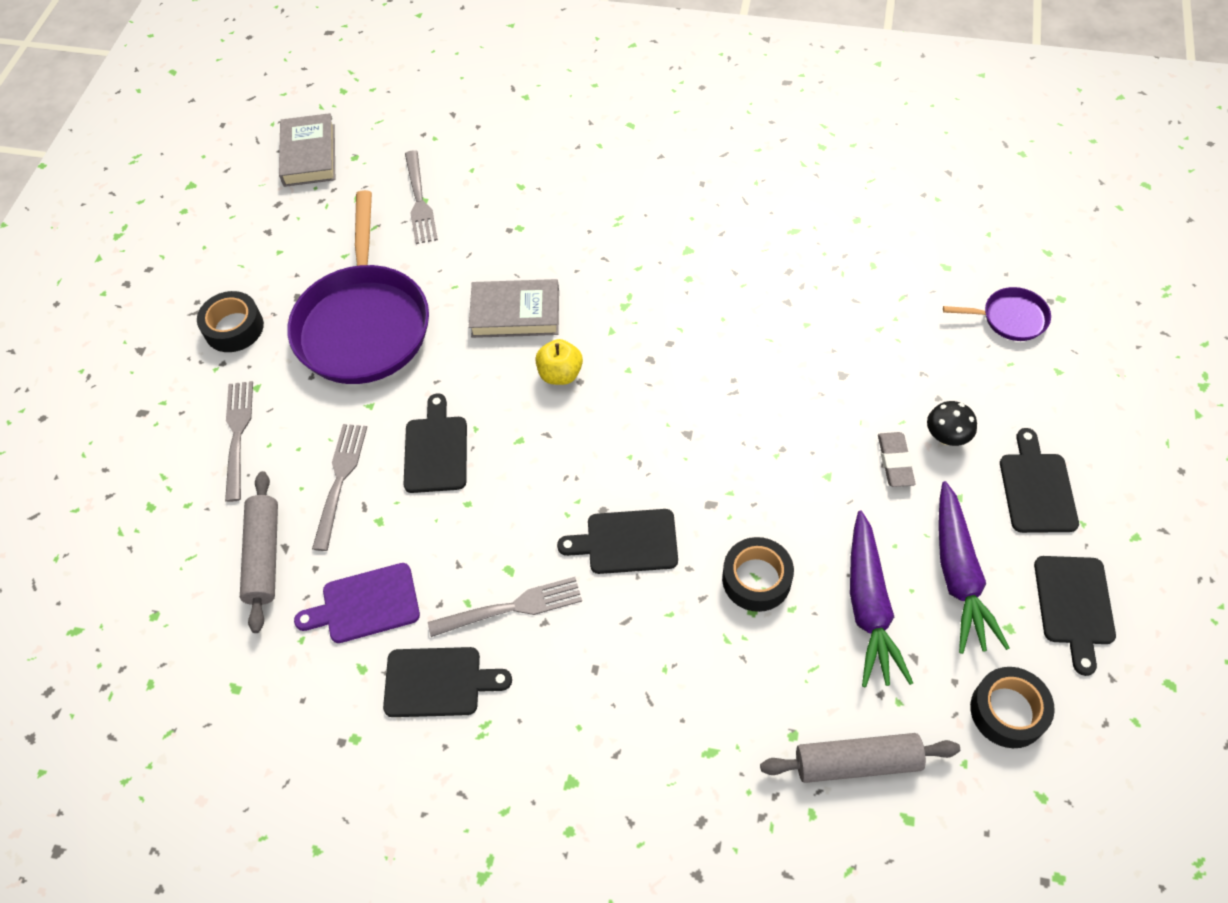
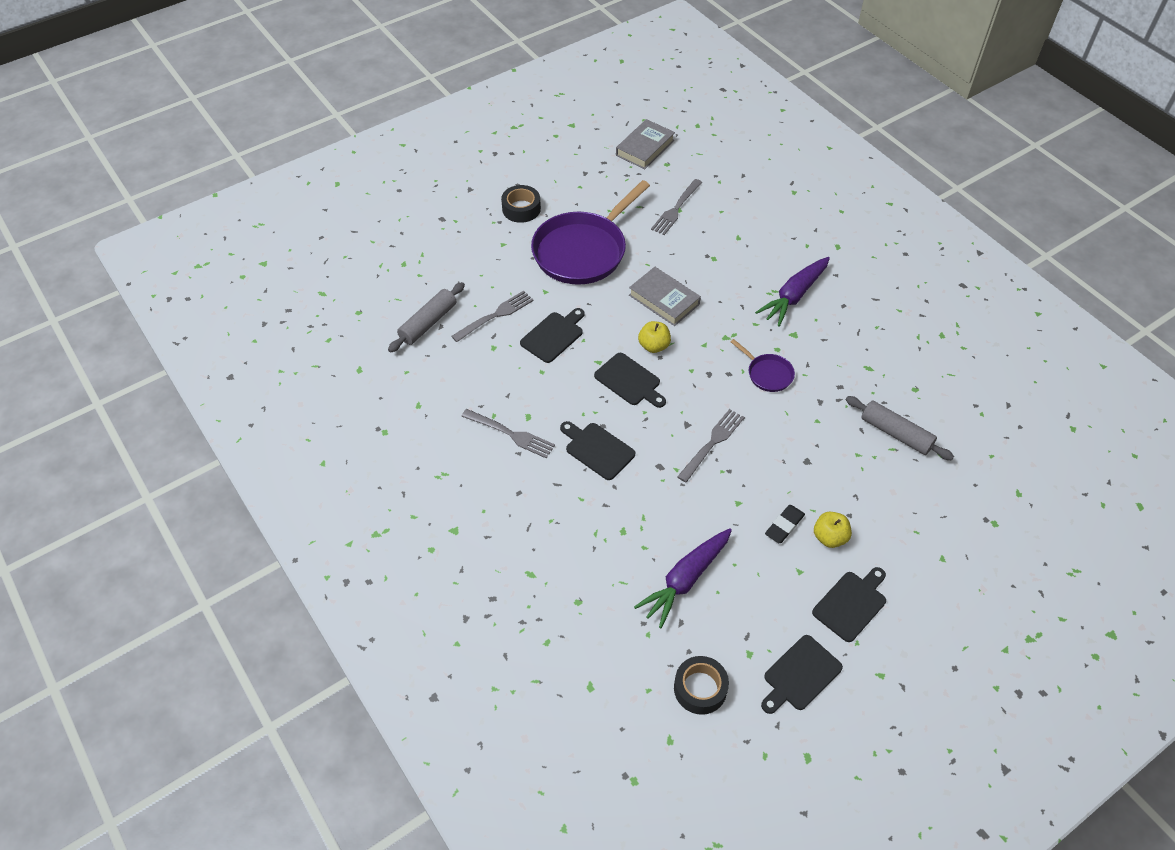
camera: 40 degrees right, 5 degrees down
(238, 435) = (472, 260): grey fork -> grey fork (712, 443)
(365, 605) = (448, 379): purple cutting board -> none
(438, 682) = (444, 438): black cutting board -> black cutting board (629, 381)
(756, 579) = (642, 519): black tape -> none
(857, 762) = (595, 640): grey rolling pin -> grey rolling pin (896, 433)
(895, 462) = (784, 526): grey eraser -> black eraser
(946, 437) = (829, 537): black mushroom -> yellow apple
(958, 575) = (752, 607): purple carrot -> purple carrot (794, 296)
(1010, 318) = (947, 509): purple pan -> purple pan (767, 374)

